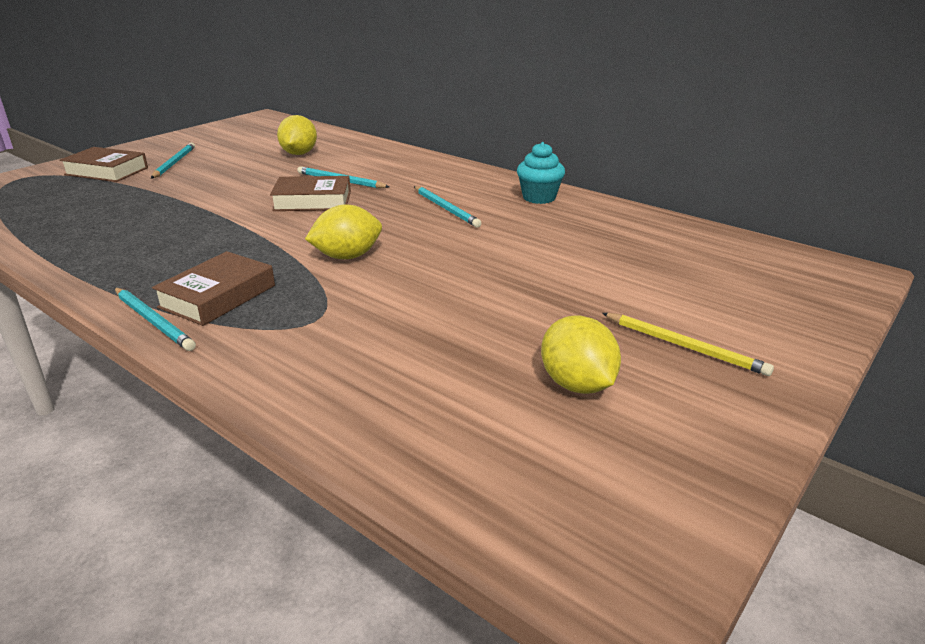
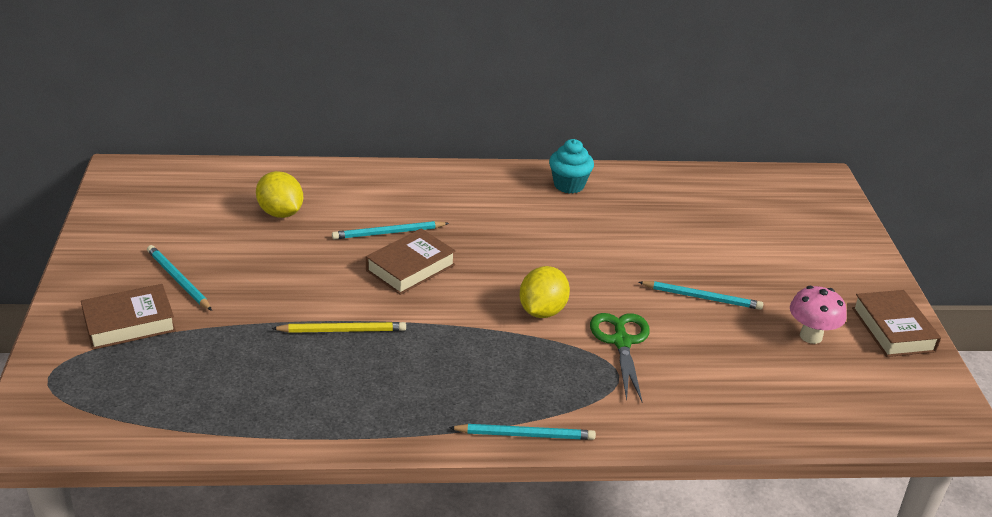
camera: 45 degrees left, 5 degrees up
(218, 296) = (525, 392): brown book -> brown book (893, 329)
(366, 301) = (621, 342): none -> green scissors
(446, 208) = (525, 228): turquoise pencil -> turquoise pencil (702, 297)
(577, 384) = (811, 336): yellow lemon -> pink mushroom
(684, 346) = (820, 281): yellow pencil -> yellow pencil (342, 330)

